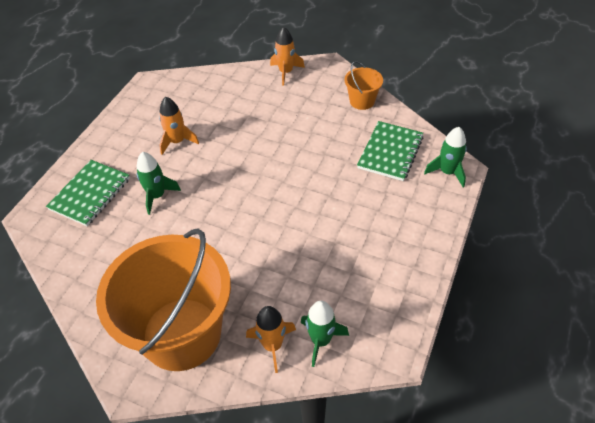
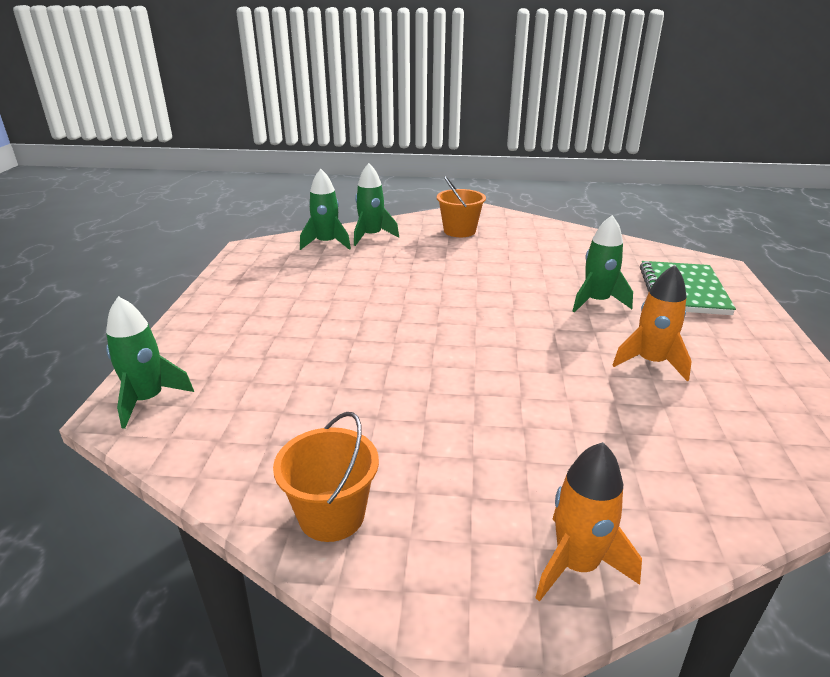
camera: 160 degrees right, 20 degrees down
(181, 333) = (459, 231): orange bucket -> orange bucket, size x0.42
(272, 345) = (371, 236): orange rocket -> green rocket
(390, 152) = (256, 413): green notebook -> none

